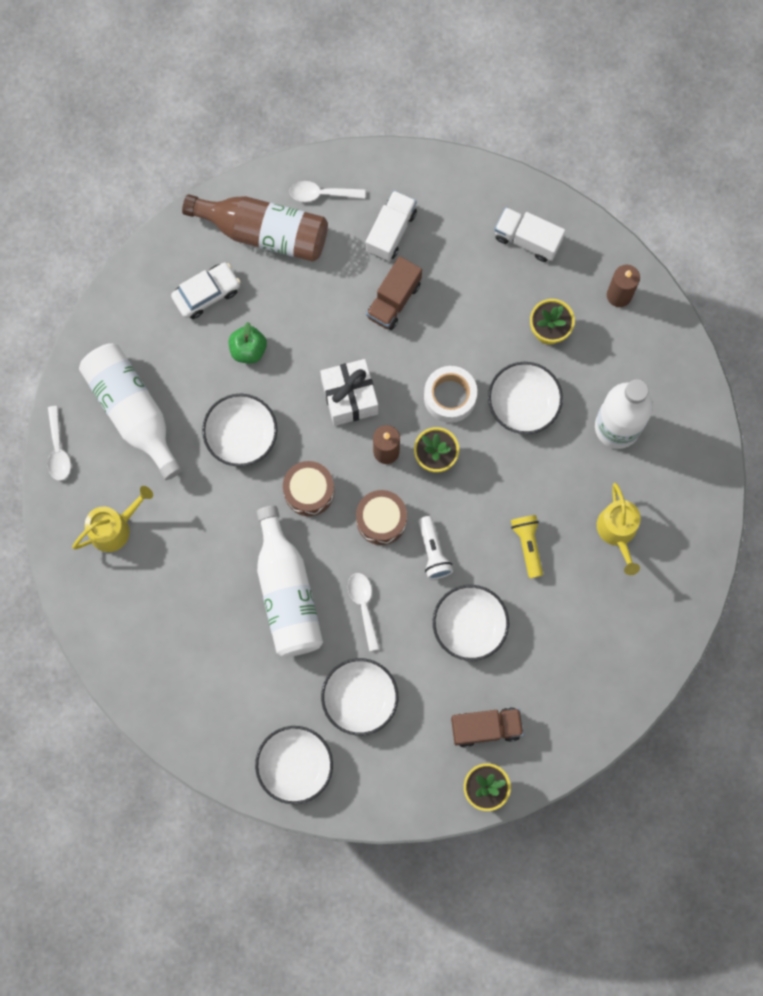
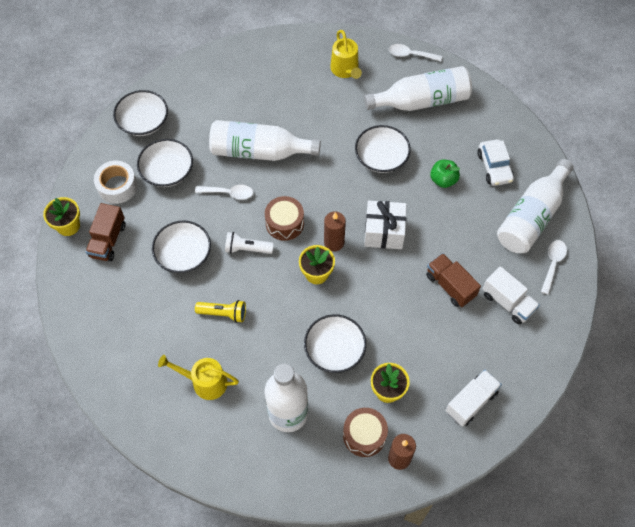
camera: 110 degrees right, 15 degrees down
(264, 232) = (531, 217): brown bottle -> white bottle
(309, 491) = (324, 185): brown drum -> brown drum (364, 435)
(450, 397) = (359, 299): white tape -> white tape (117, 186)

